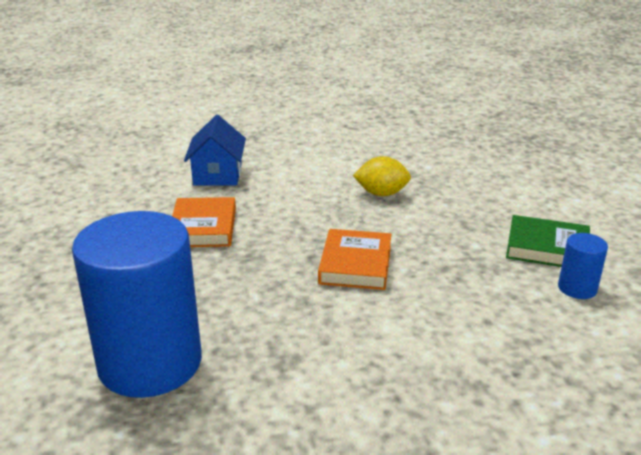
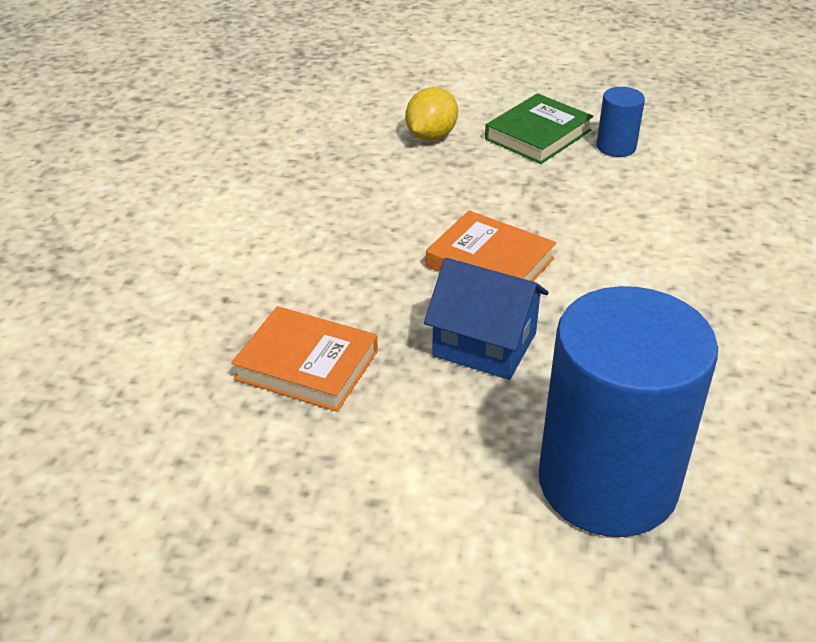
camera: 65 degrees left, 10 degrees up
(217, 174) = (154, 314): blue house -> blue house (484, 345)
(381, 194) = (342, 193): yellow lemon -> yellow lemon (431, 136)

